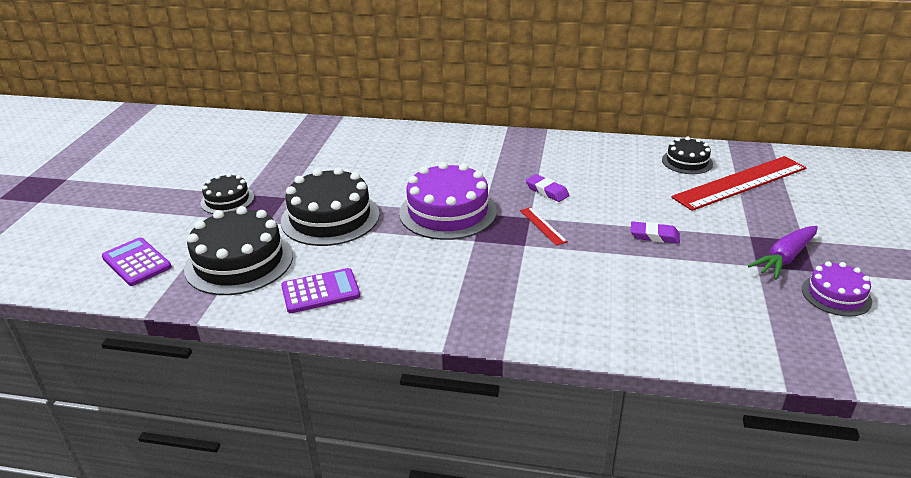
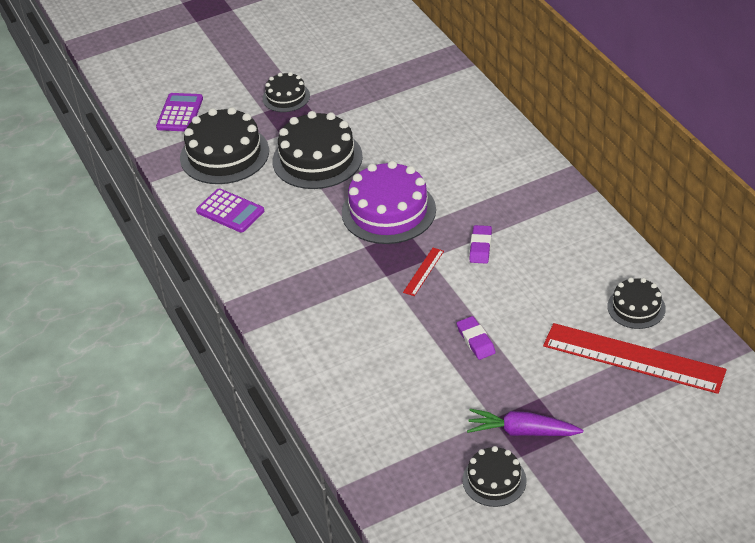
camera: 55 degrees right, 10 degrees up
(836, 295) = (494, 480): purple cake -> black cake

